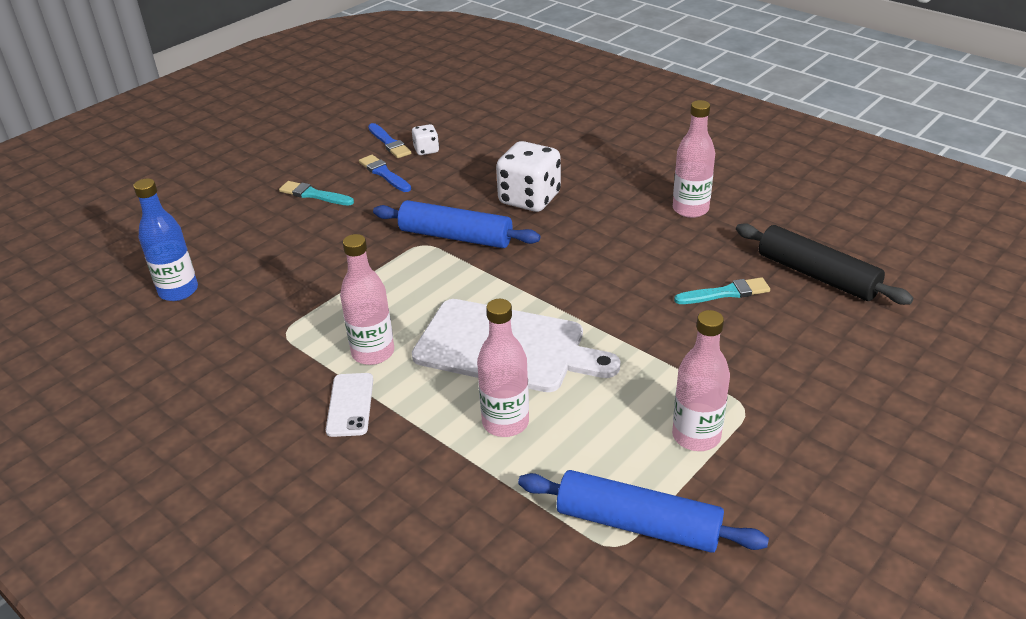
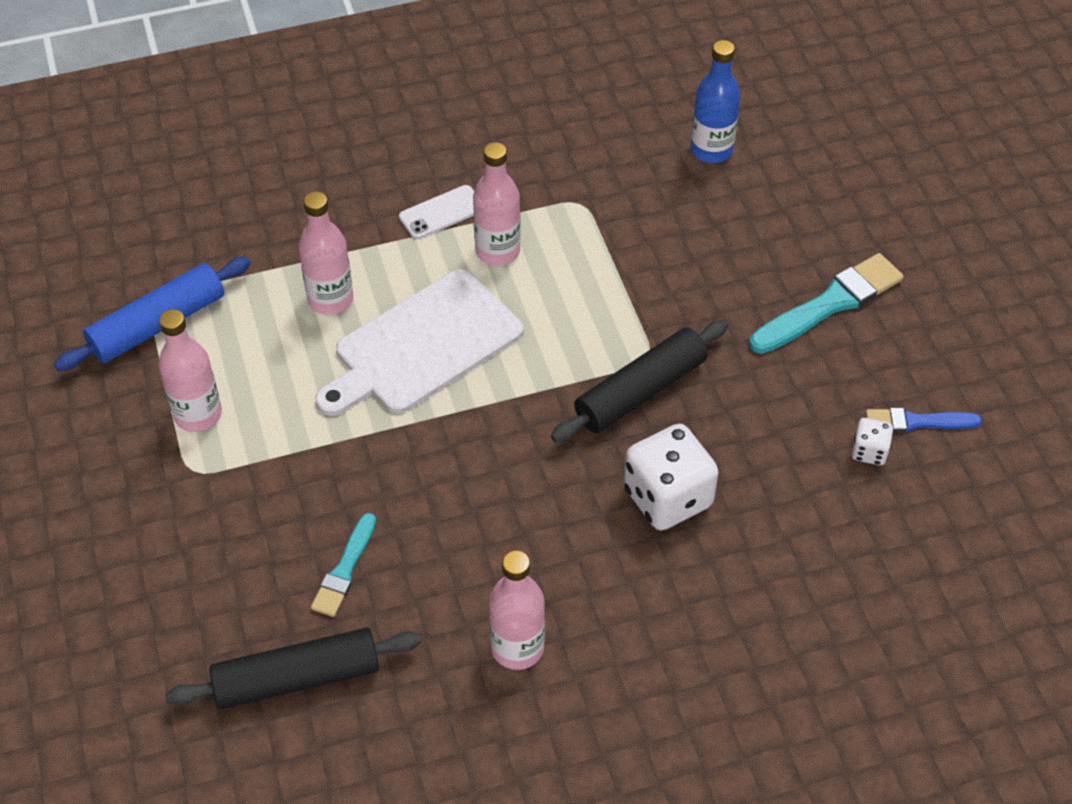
camera: 120 degrees right, 15 degrees up
(314, 195) = (830, 304): turquoise brush -> turquoise brush, size x1.67
(350, 405) = (442, 213): white phone -> white phone turned 60 degrees counterclockwise
(384, 173) = (835, 385): blue brush -> none
(456, 237) = (640, 391): blue rolling pin -> black rolling pin

